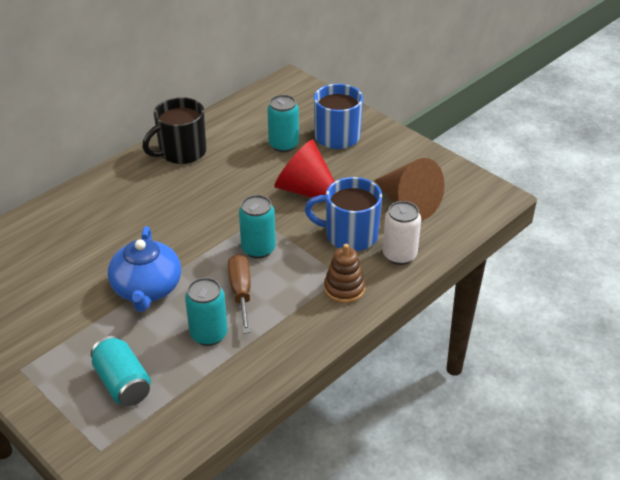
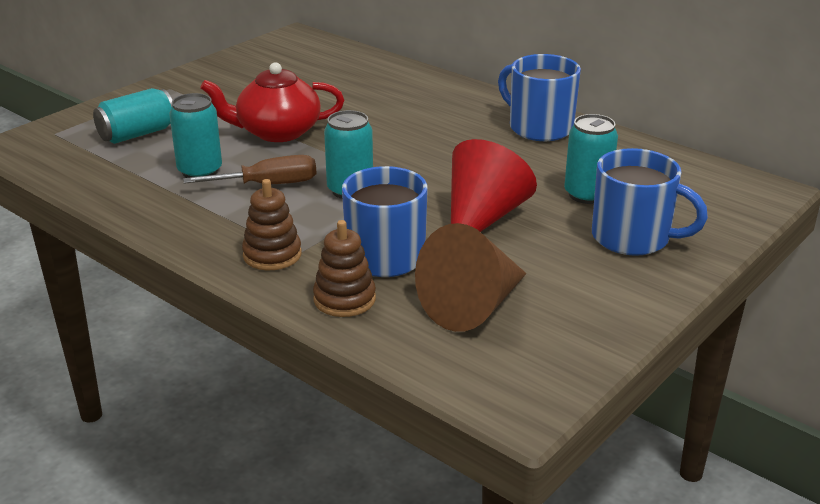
camera: 85 degrees right, 10 degrees down
(147, 289) = (277, 132): blue teapot -> red teapot
(181, 152) = (539, 128): black mug -> blue mug
(399, 255) = (344, 299): white can -> brown stacking toy

